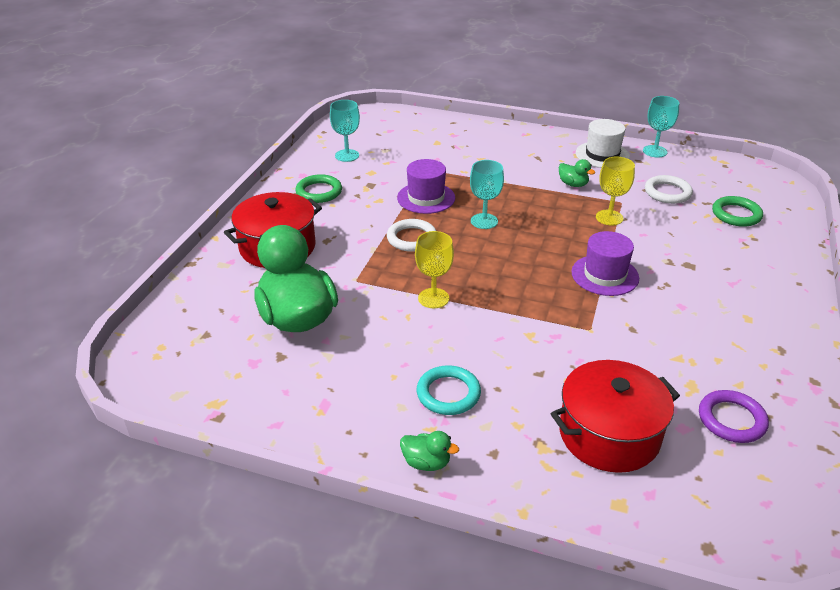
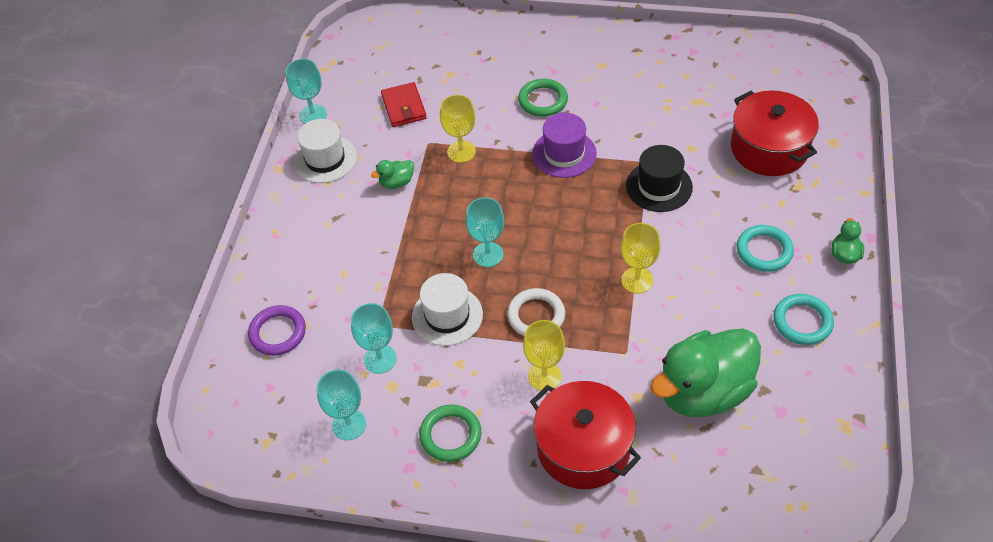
camera: 95 degrees left, 15 degrees up
(346, 402) = (802, 322): none -> turquoise ring
(350, 236) = (544, 376): none -> yellow goblet
(396, 169) = (380, 359): none -> turquoise goblet
(426, 198) = (447, 316): purple hat -> white hat
(553, 331) = (659, 186): none -> black hat
(573, 184) = (396, 182): green duck -> green duck turned 150 degrees counterclockwise
(667, 192) = (404, 107): white ring -> red wallet
(731, 420) = (726, 82): purple ring -> purple ring (278, 333)
(736, 214) = (439, 60): green ring -> green ring (543, 100)

